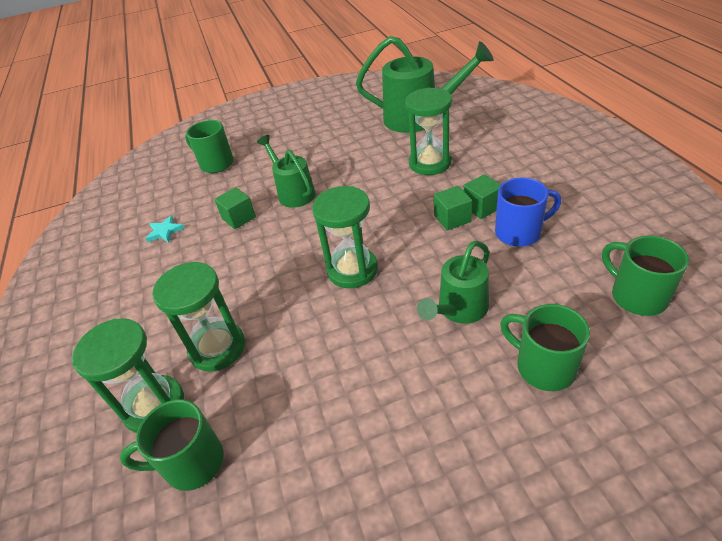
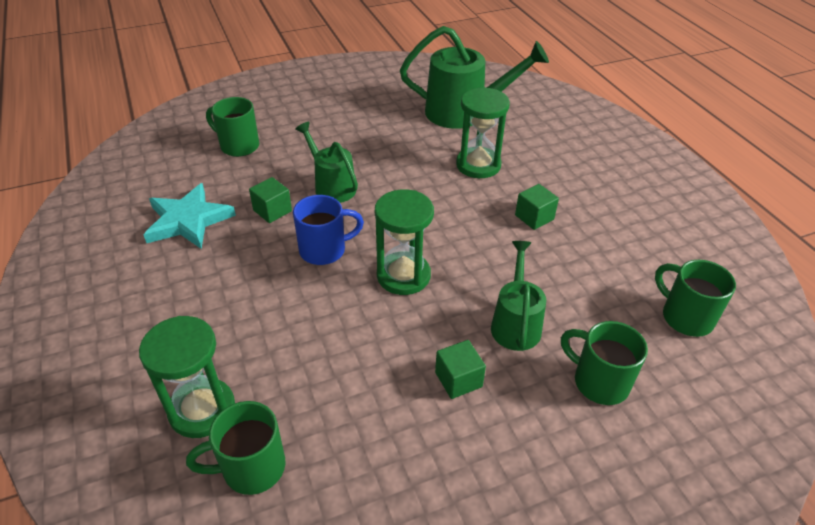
camera: 10 degrees left, 0 degrees up
(165, 231) = (188, 220): turquoise star -> turquoise star, size x2.10
(217, 348) = (265, 351): green hourglass -> none
(452, 218) = (504, 227): green cube -> green cube (458, 379)
(459, 310) = (515, 323): green watering can -> green watering can turned 150 degrees clockwise
(520, 232) = (573, 246): blue mug -> blue mug (324, 250)

